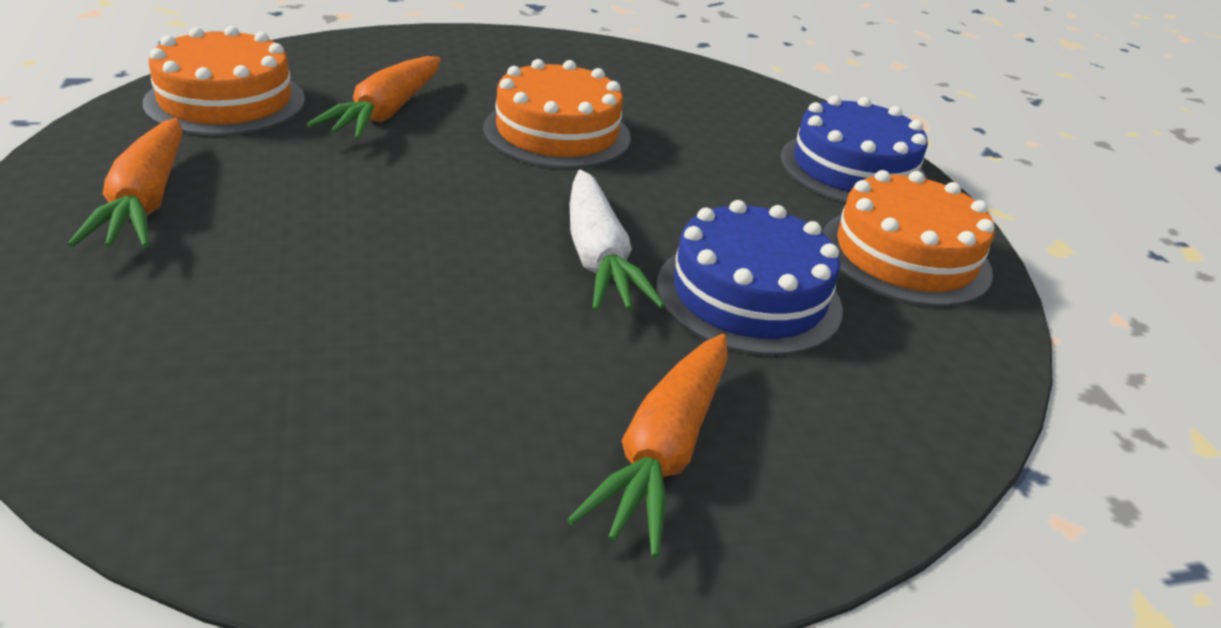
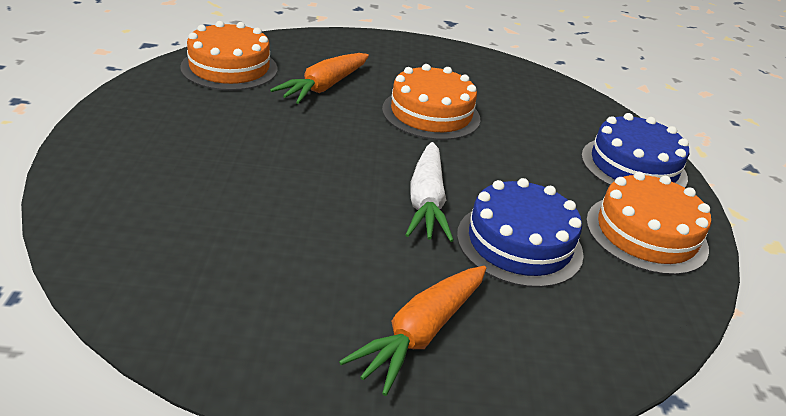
camera: 15 degrees right, 0 degrees up
(145, 202) = (164, 126): orange carrot -> none

